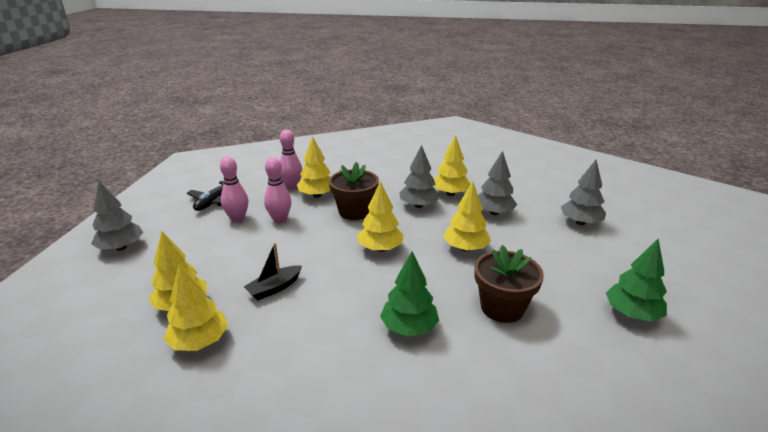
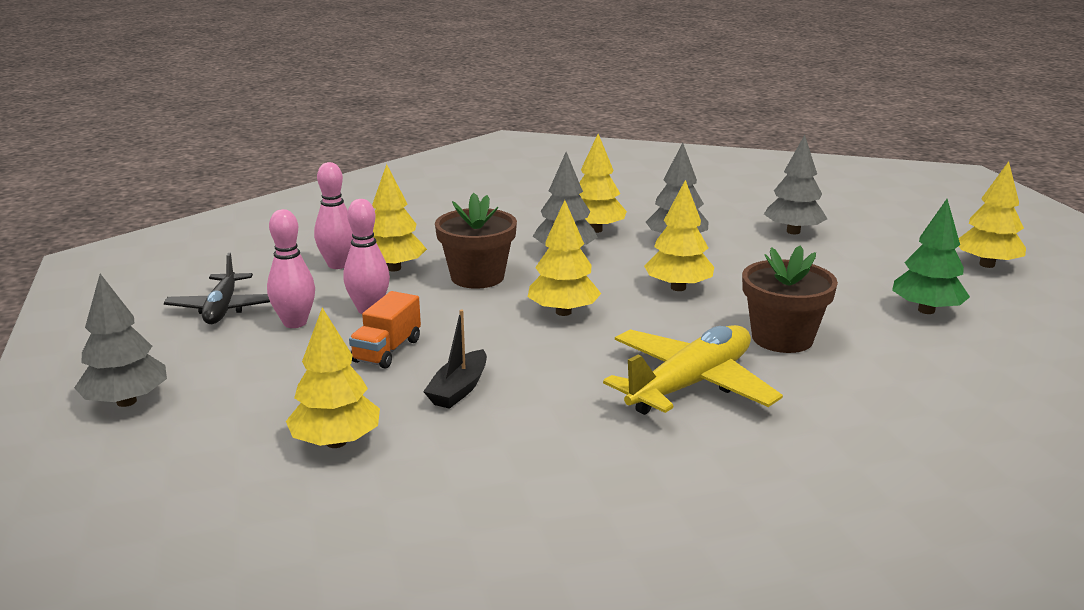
camera: 25 degrees left, 5 degrees down
(200, 342) = (418, 473): yellow tree -> yellow tree (987, 264)
(263, 250) = (387, 350): none -> orange truck
(409, 327) = (691, 385): green tree -> yellow plane

